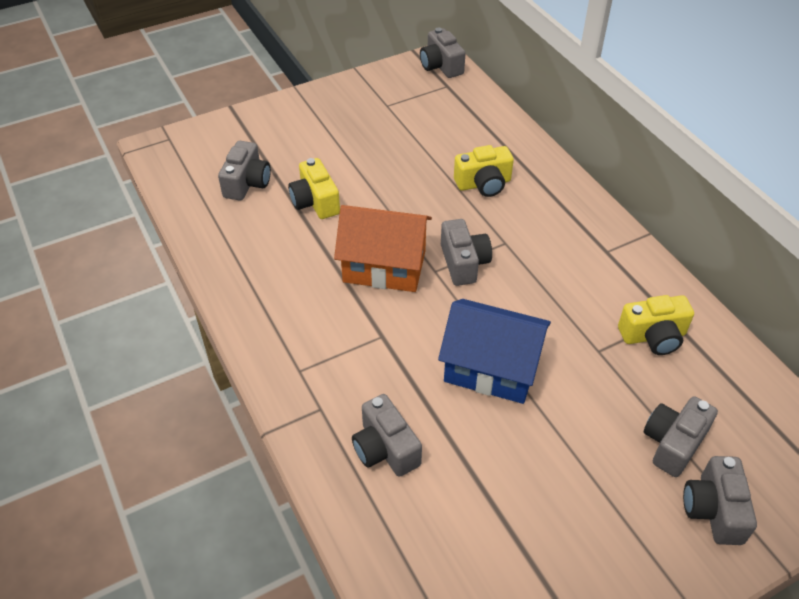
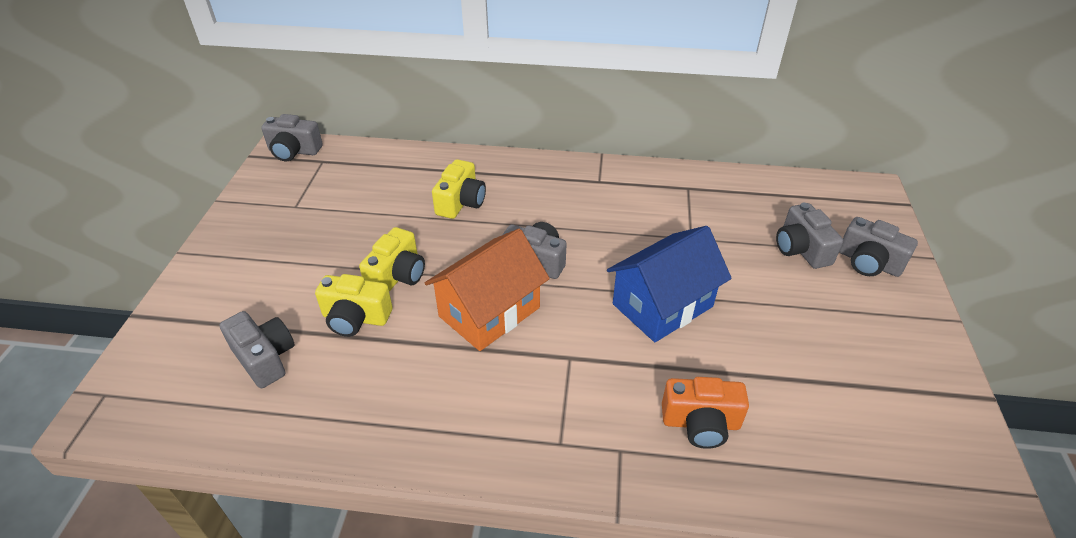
camera: 55 degrees left, 5 degrees down
(385, 448) = (700, 423): grey camera -> orange camera
(653, 336) = (699, 205): yellow camera -> yellow camera (397, 276)

